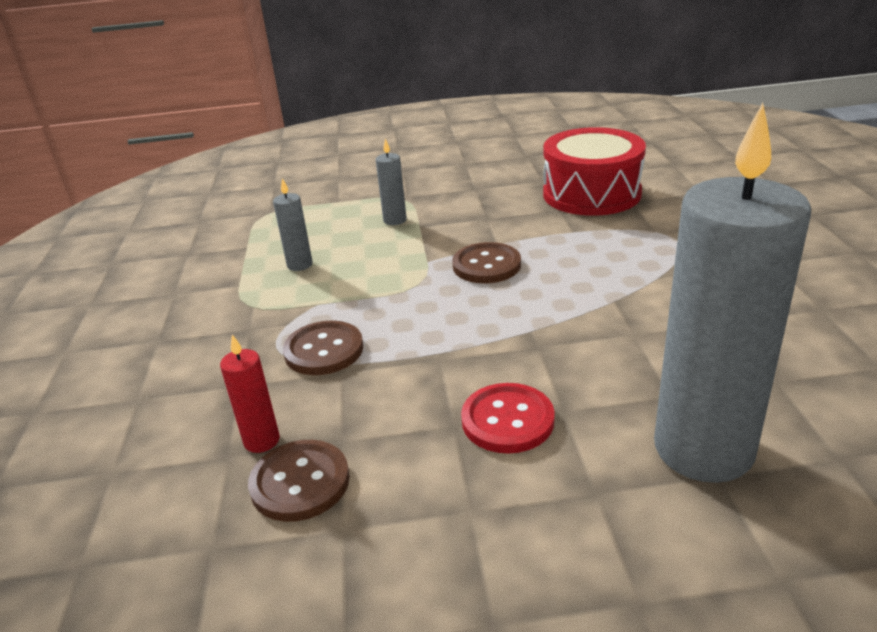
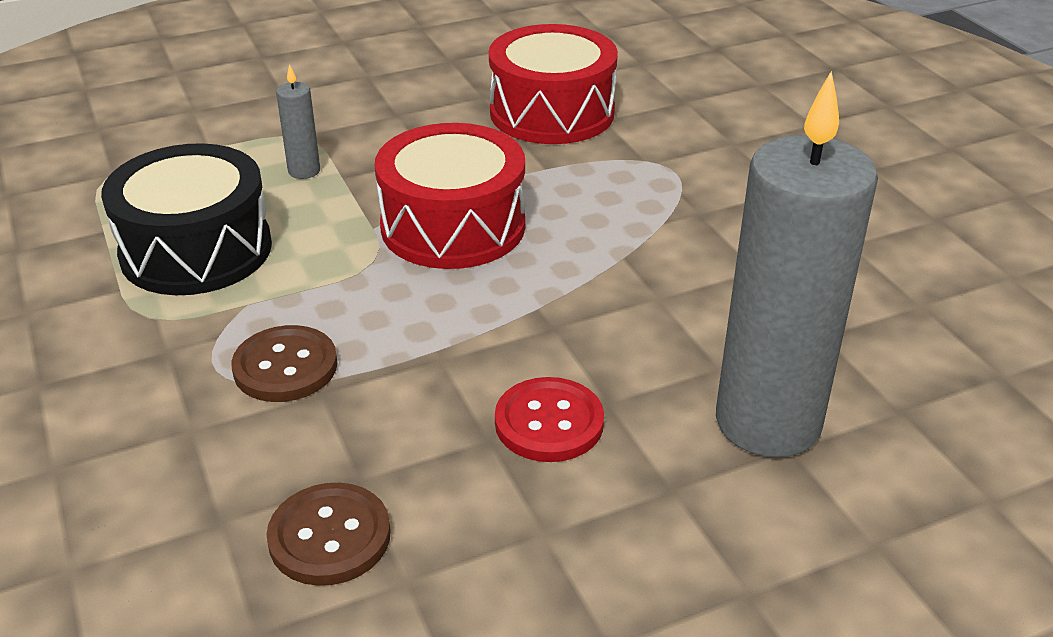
camera: 20 degrees left, 5 degrees up
(261, 441) = (256, 495): red candle -> none
(299, 265) = (196, 250): grey candle -> black drum
(486, 265) = (453, 226): brown button -> red drum

